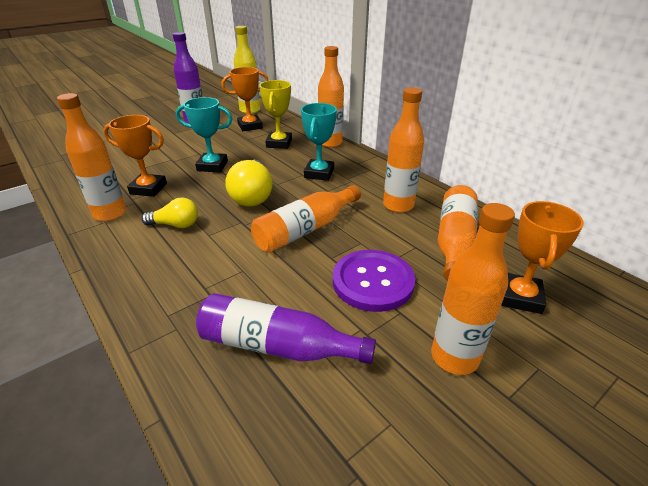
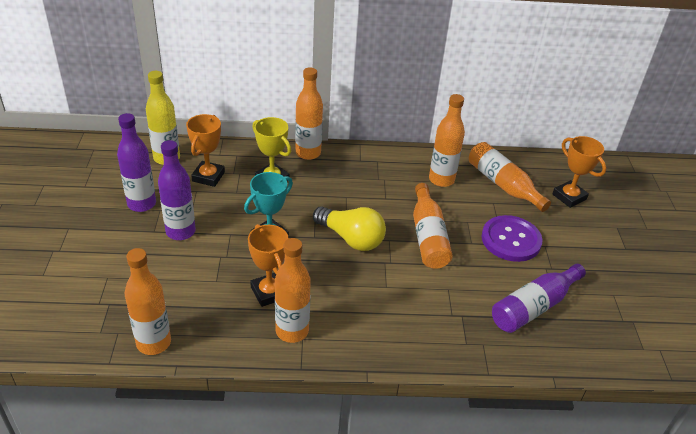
camera: 55 degrees left, 5 degrees up
(148, 189) = (269, 292): orange trophy -> orange trophy turned 75 degrees counterclockwise
(175, 225) = (353, 298): yellow light bulb -> none
(182, 139) = (180, 232): none -> purple bottle
(319, 173) = (354, 187): turquoise trophy -> none
(454, 357) = (591, 248): orange bottle -> orange bottle (154, 343)

